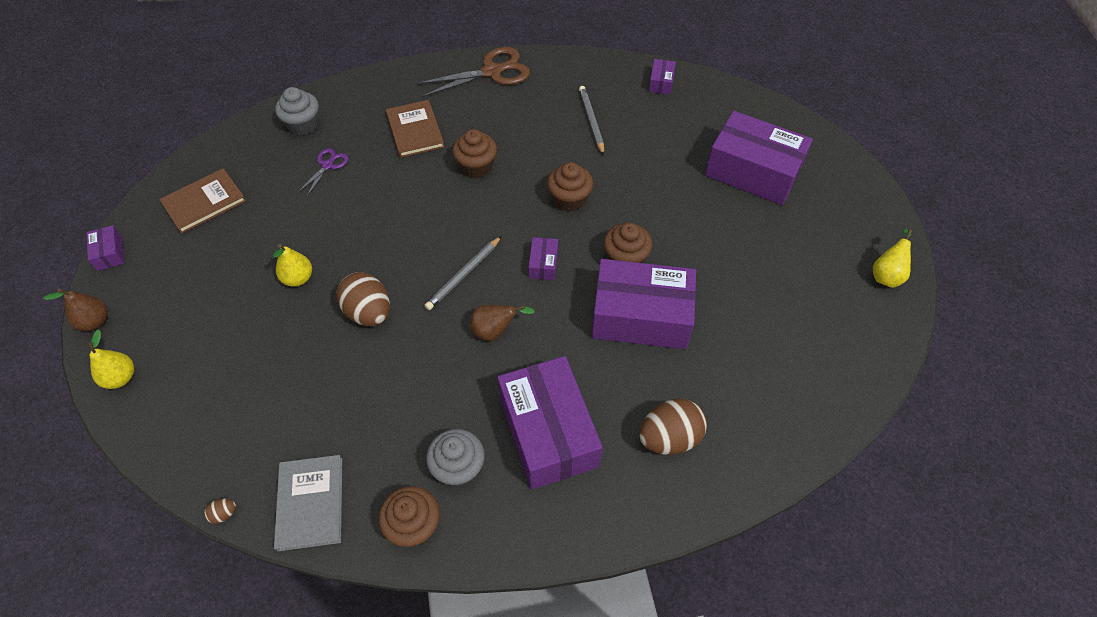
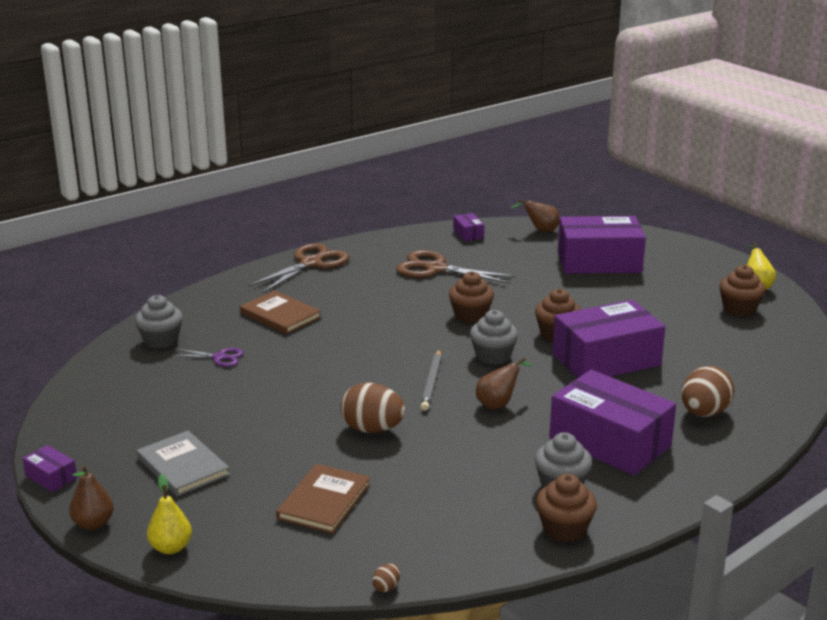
camera: 30 degrees left, 30 degrees down
(204, 202) = (116, 415): brown book -> brown book (324, 501)
(298, 278) = (278, 431): yellow pear -> none
(310, 503) = (459, 551): grey book -> grey book (183, 466)
(328, 165) = (219, 357): purple scissors -> purple scissors turned 105 degrees clockwise
(476, 166) = (365, 320): brown cupcake -> brown cupcake (739, 309)
(543, 264) = (493, 356): purple box -> grey cupcake
(591, 121) = (435, 269): grey pencil -> brown scissors
(733, 103) = (540, 230): none -> brown pear

